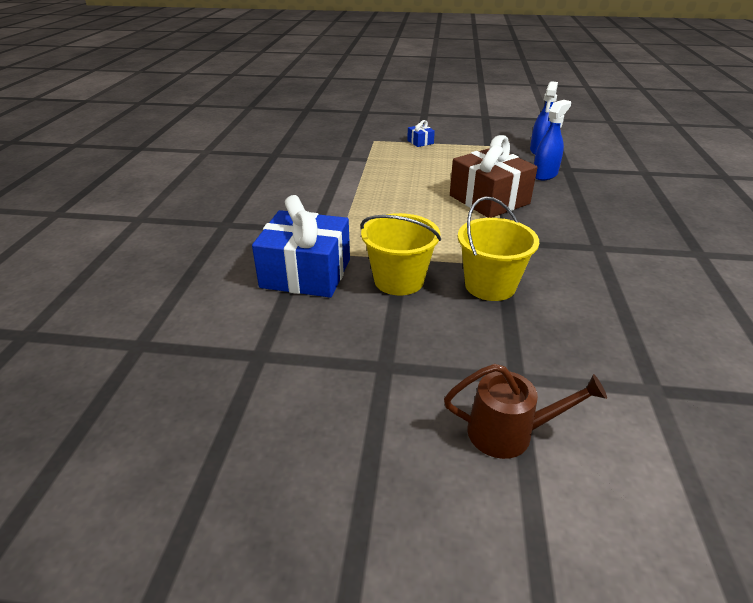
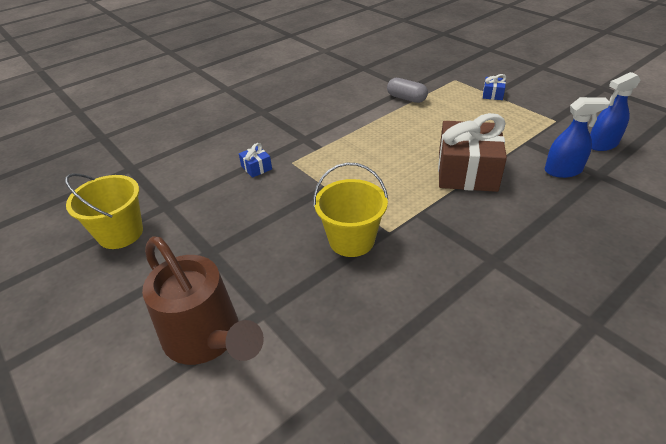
camera: 45 degrees right, 5 degrees up
(306, 273) = (256, 168): blue gift -> blue gift, size x0.42
(356, 166) = (406, 98): none -> grey capsule
(399, 280) = (300, 202): yellow bucket -> yellow bucket (120, 233)
(510, 433) = (208, 338): brown watering can -> brown watering can, size x1.61

